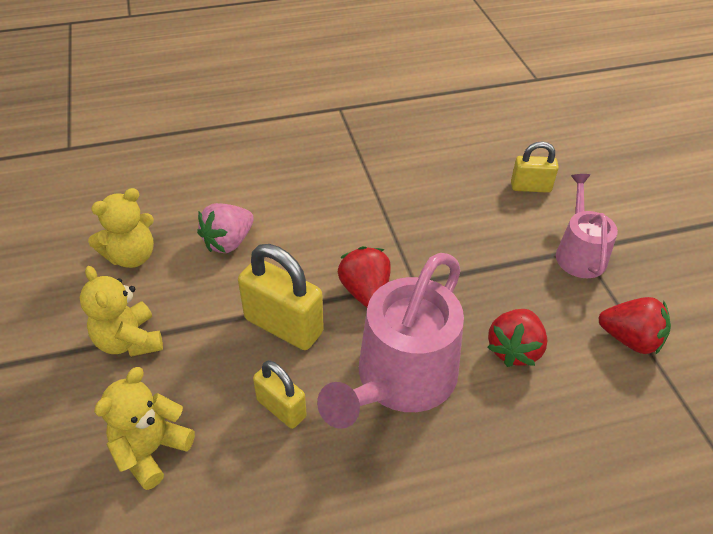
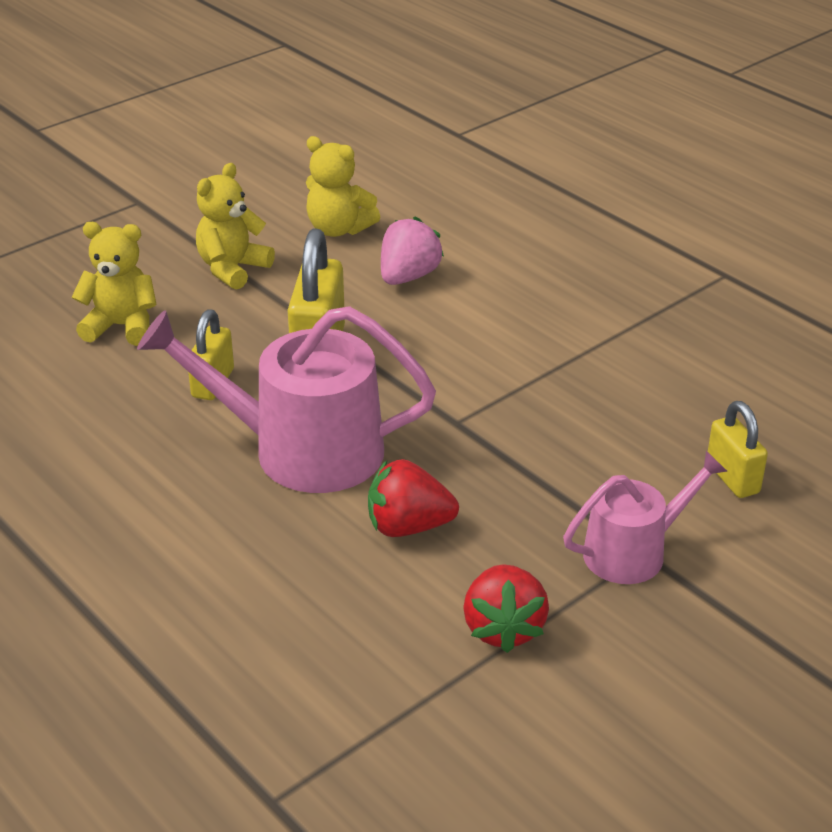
camera: 65 degrees right, 10 degrees down
(228, 242) = (408, 277): pink strawberry -> pink strawberry turned 105 degrees clockwise
(365, 291) = (411, 390): red strawberry -> none

